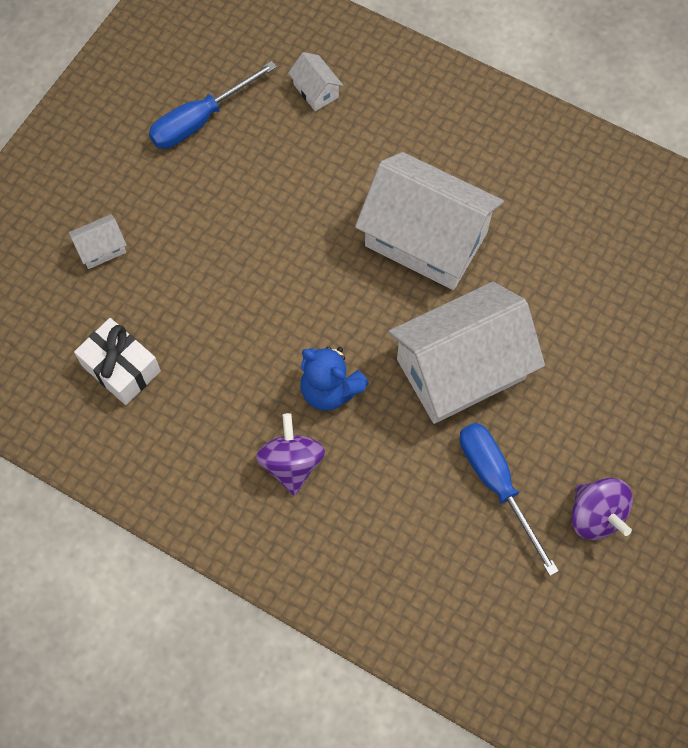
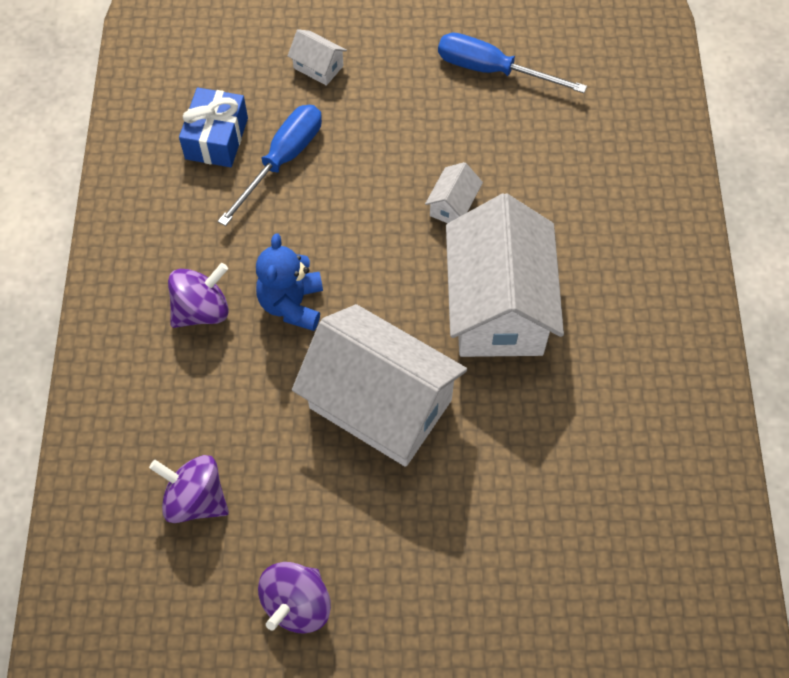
camera: 60 degrees right, 5 degrees down
(121, 368) = (216, 138): white gift -> blue gift
(316, 91) = (589, 140): white house -> white house (453, 205)
(465, 550) = (195, 499): none -> purple spinning top
(496, 484) = (278, 494): blue screwdriver -> blue screwdriver (283, 160)

